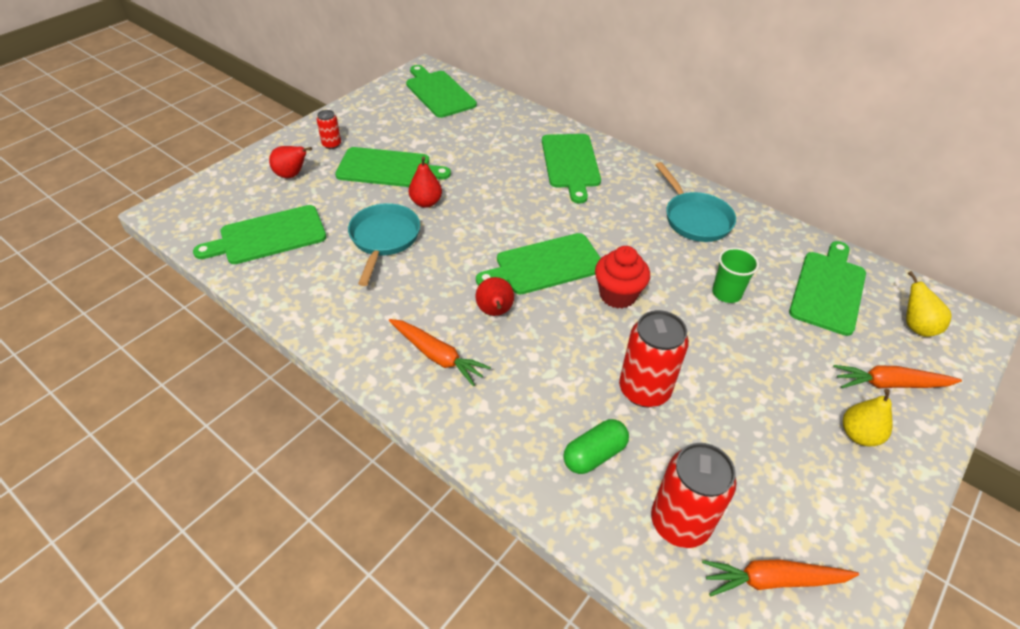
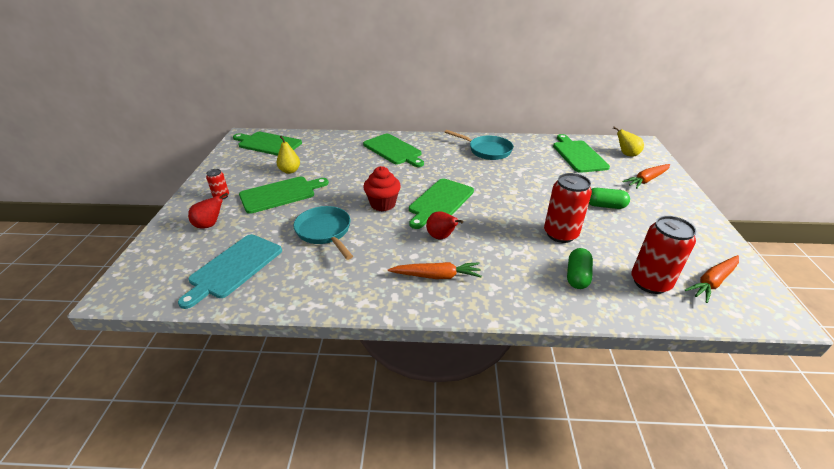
camera: 35 degrees left, 10 degrees down
(268, 236) = (234, 267): green cutting board -> turquoise cutting board
(426, 202) = (329, 201): red pear -> none
(617, 295) = (494, 199): red cupcake -> red cupcake (383, 204)
(726, 293) = (541, 175): green cup -> none
(762, 387) = (605, 206): none -> green capsule
(859, 435) = (662, 205): yellow pear -> yellow pear (290, 171)

